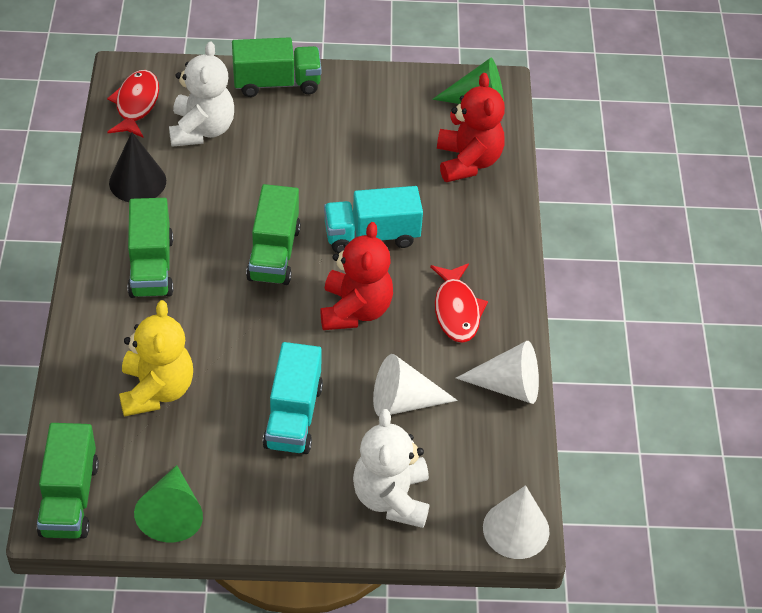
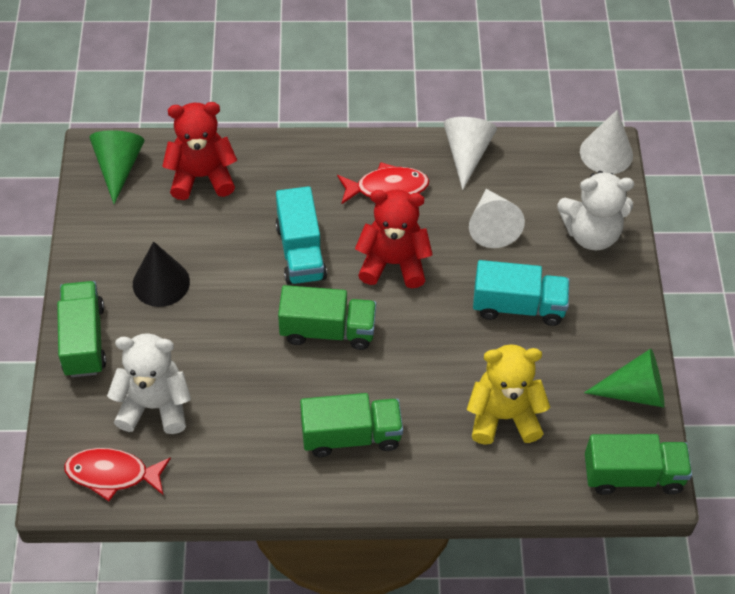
camera: 90 degrees left, 5 degrees up
(137, 181) = (232, 460): black cone -> black cone (161, 283)

